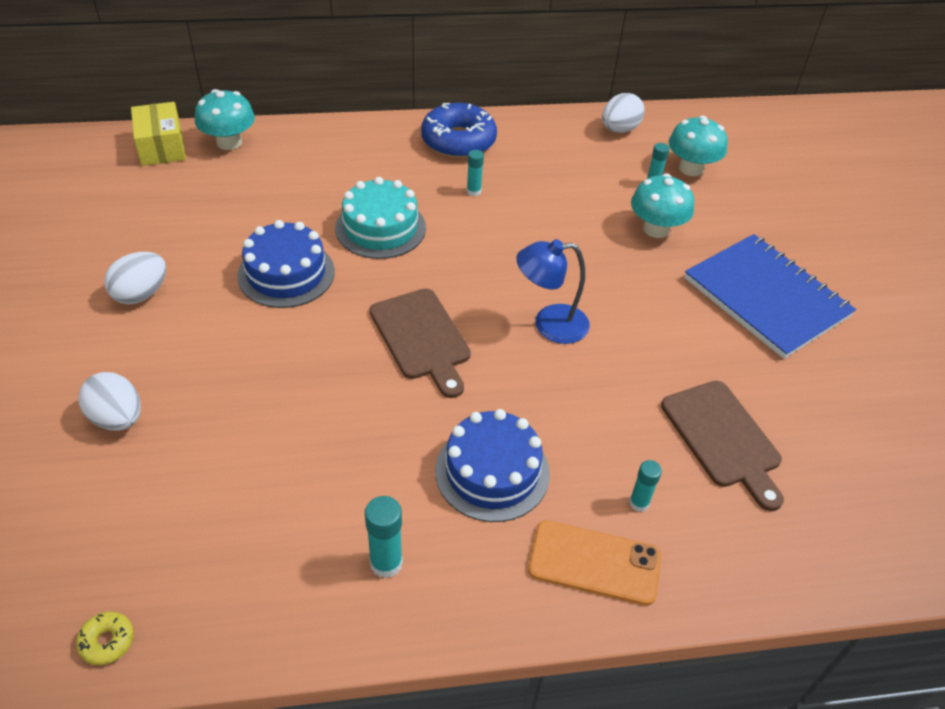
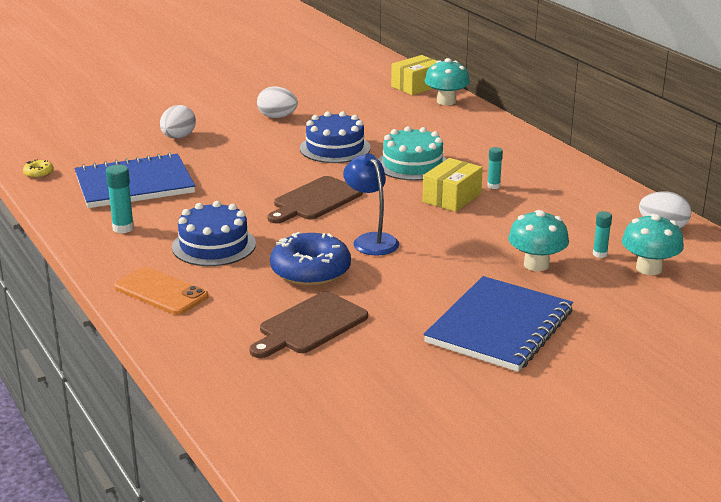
camera: 70 degrees right, 20 degrees down
(246, 514) = (134, 184): none -> blue notebook
(458, 141) = (550, 168): blue donut -> blue donut (310, 271)
(482, 229) = (452, 198): none -> yellow box
(594, 563) = (161, 292): orange phone -> orange phone turned 45 degrees counterclockwise
(639, 503) = (222, 300): turquoise glue stick -> none

